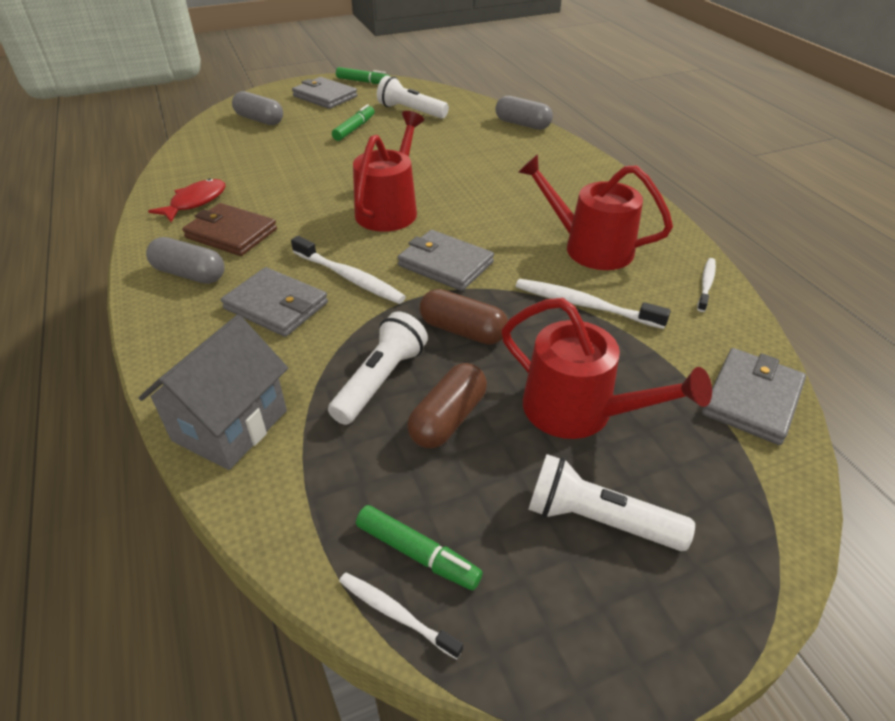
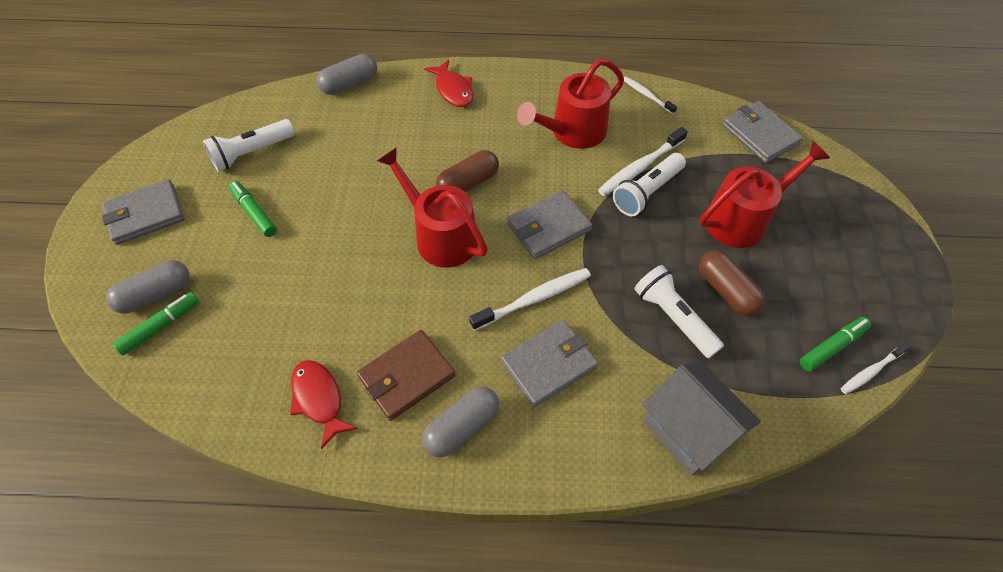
camera: 65 degrees left, 15 degrees up
(363, 82) = (137, 167): green marker -> green marker (160, 326)
(462, 331) = (638, 248): brown capsule -> brown capsule (468, 183)
(570, 169) = (453, 90): none -> red fish
(598, 519) = (828, 250): white flashlight -> white flashlight (647, 192)

